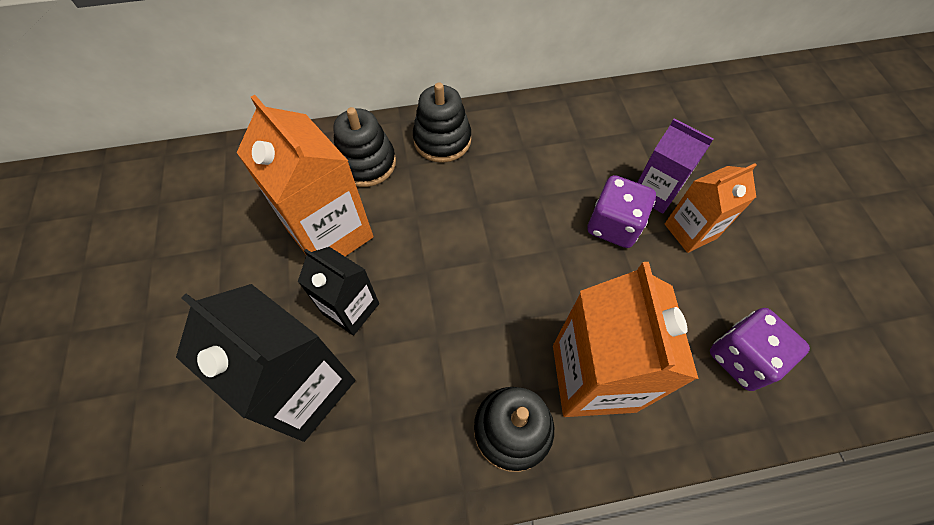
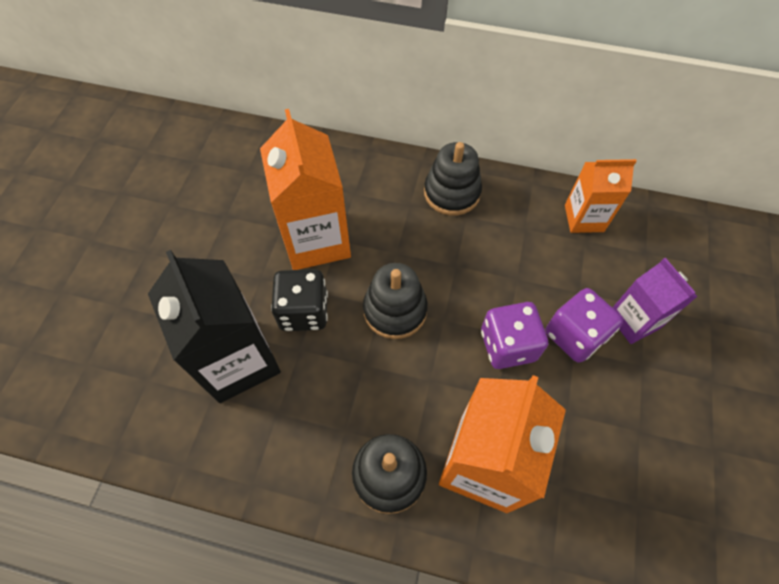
camera: 25 degrees right, 0 degrees up
(351, 309) = (304, 311): black carton -> black dice
(366, 163) = (375, 189): black stacking toy -> black stacking toy (395, 310)
(690, 231) = (650, 372): orange carton -> orange carton (584, 218)
(741, 358) = (637, 513): purple dice -> purple dice (507, 345)

